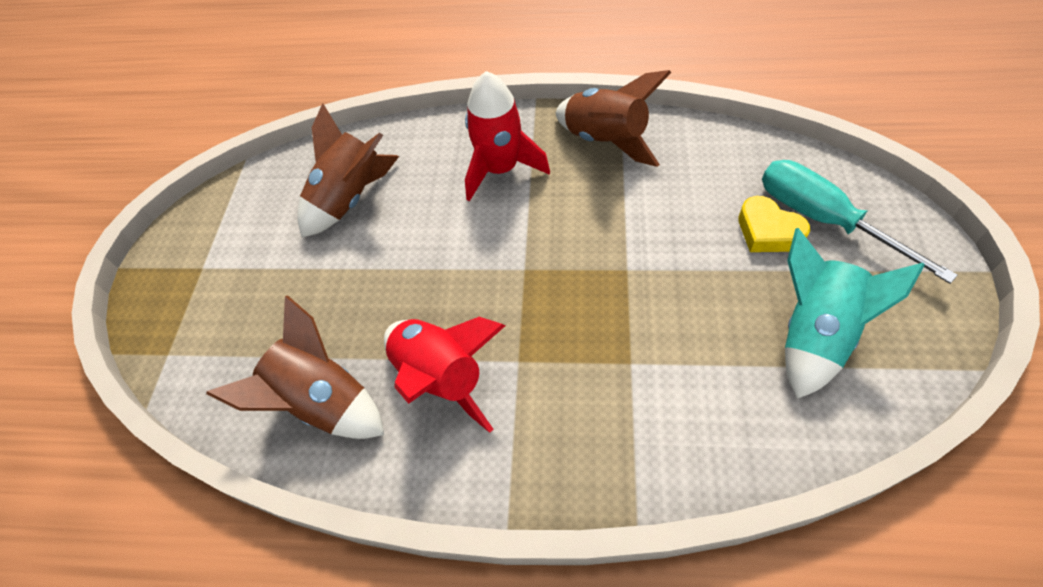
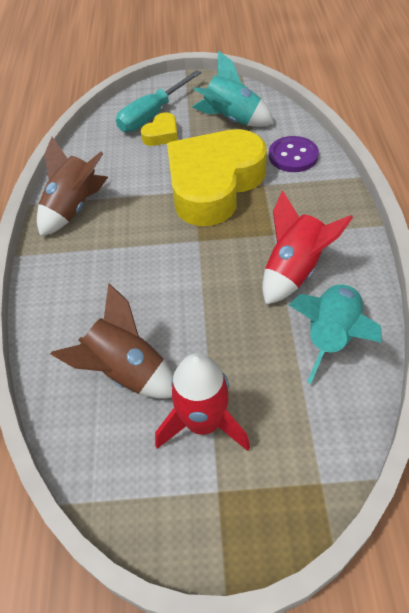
camera: 100 degrees left, 5 degrees down
(323, 402) = (332, 337): brown rocket -> turquoise rocket
(500, 169) = (98, 267): red rocket -> red rocket (203, 423)
(636, 294) = (214, 185): none -> yellow heart
(704, 421) = (293, 156): none -> purple button

